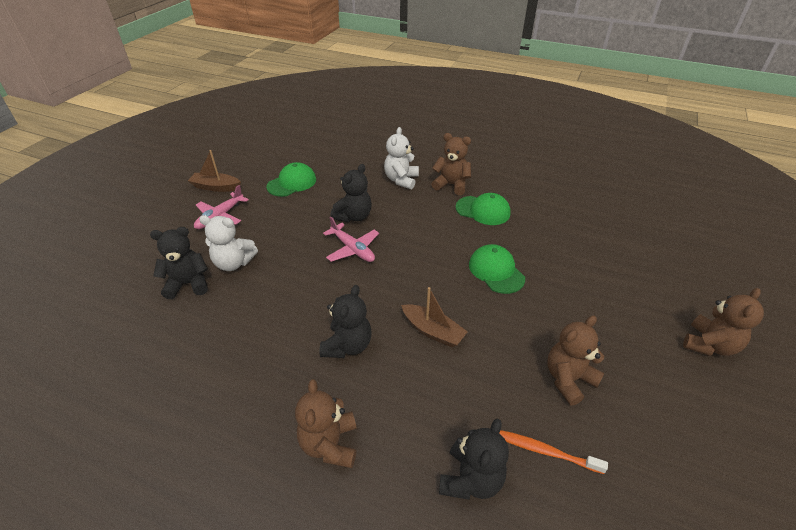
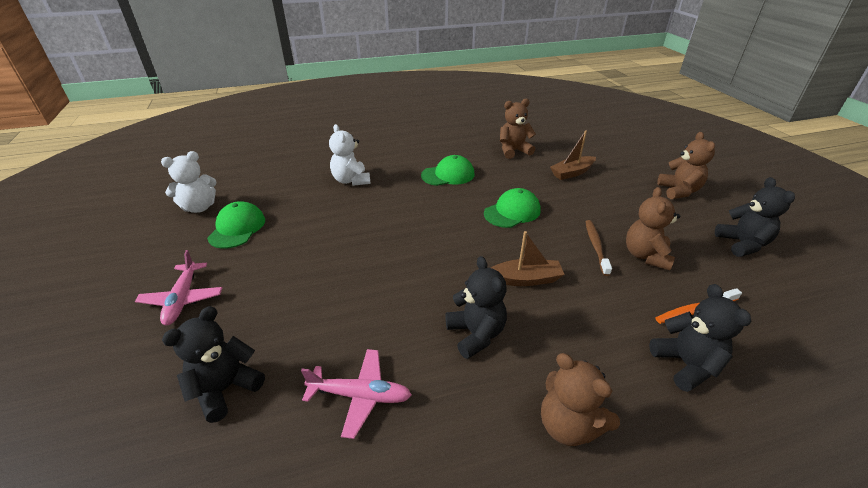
camera: 40 degrees left, 5 degrees down
(216, 187) = (138, 273): brown boat -> brown boat (572, 173)
(234, 263) = (261, 334): white teddy bear -> white teddy bear (199, 207)
(352, 249) = (377, 254): pink plane -> pink plane (360, 396)
(353, 216) = (343, 228): black teddy bear -> black teddy bear (742, 244)
(451, 185) = (400, 167): brown teddy bear -> brown teddy bear (513, 151)
(496, 271) = (512, 212): green cap -> green cap turned 120 degrees clockwise
(531, 343) = (596, 246): none -> brown toothbrush

